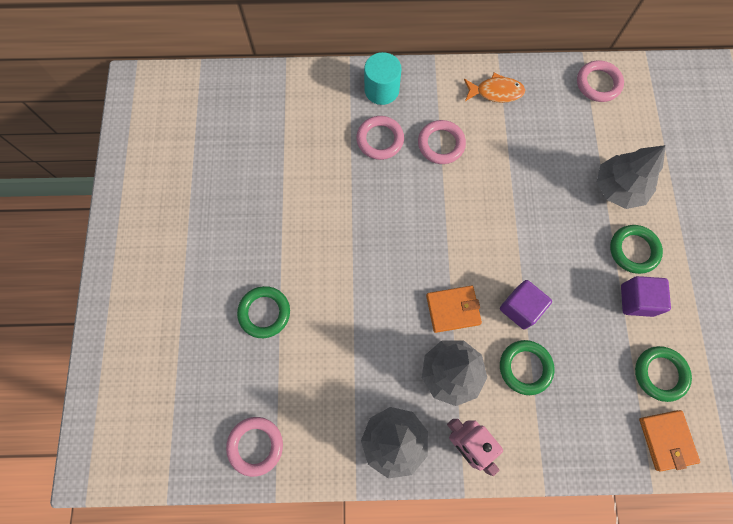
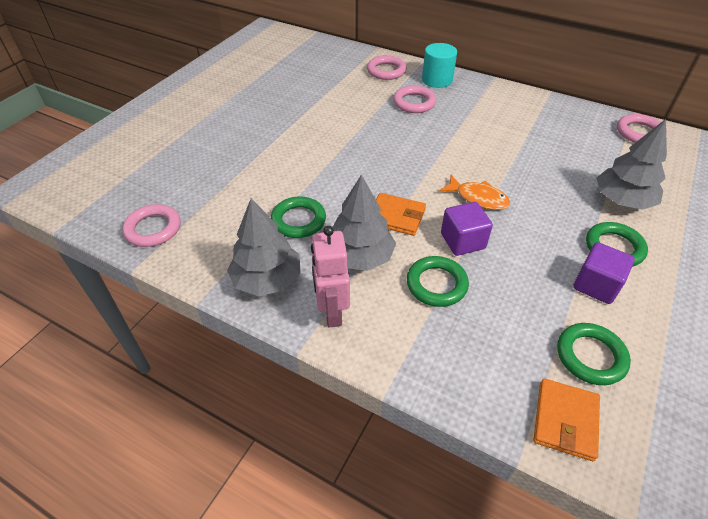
camera: 30 degrees right, 25 degrees down
(264, 313) = (239, 158): green ring -> green ring (298, 220)
(441, 144) = (464, 120): pink ring -> pink ring (386, 71)
(496, 92) = (535, 109): orange fish -> orange fish (478, 198)

